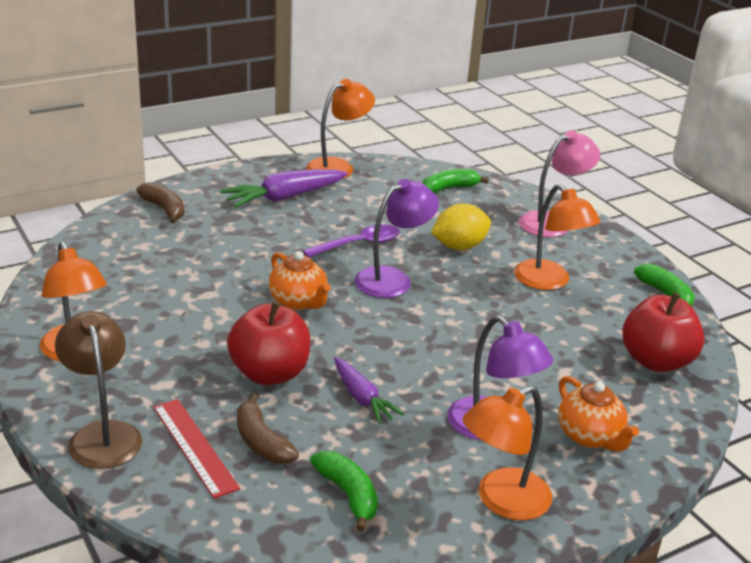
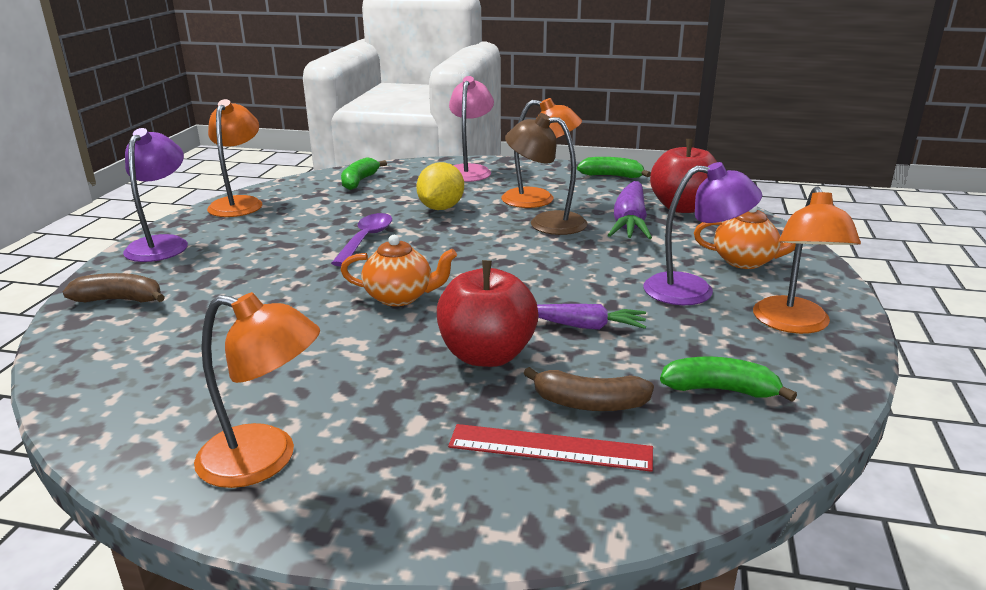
camera: 45 degrees left, 5 degrees down
(102, 434) = (450, 505): brown lamp -> brown lamp (546, 222)
(283, 198) = (232, 240): purple carrot -> purple carrot (629, 223)
(392, 279) = (439, 247): purple lamp -> purple lamp (162, 244)

